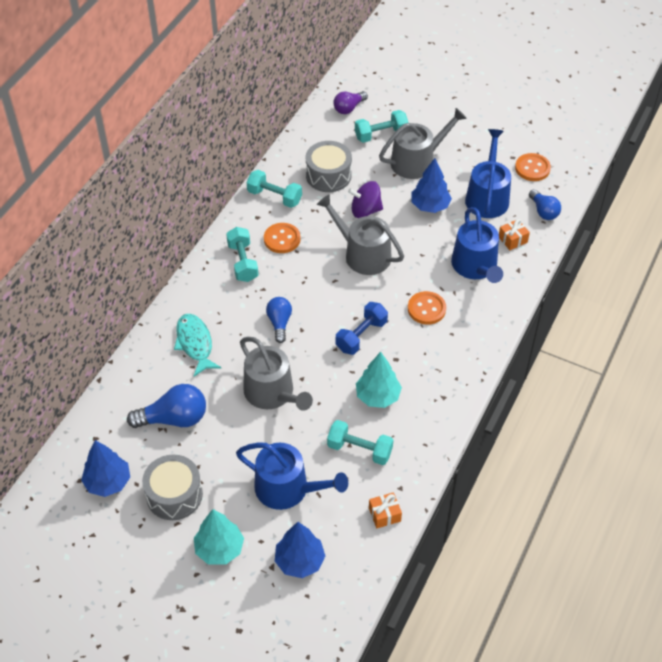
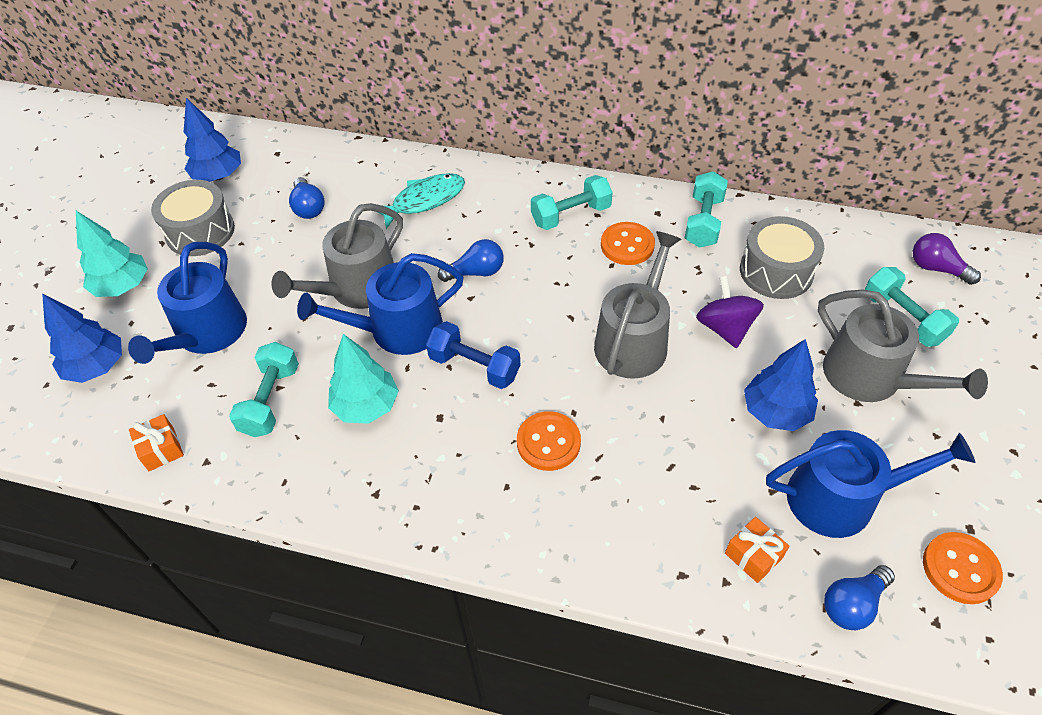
camera: 80 degrees right, 0 degrees up
(174, 418) = (308, 208): blue light bulb -> blue light bulb, size x0.64
(476, 266) = (664, 502): blue watering can -> blue watering can (397, 330)

